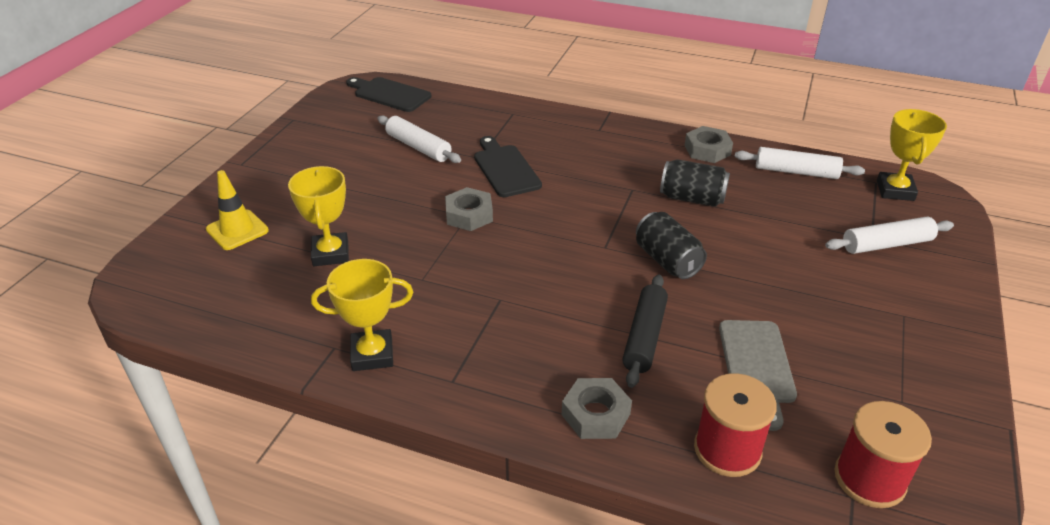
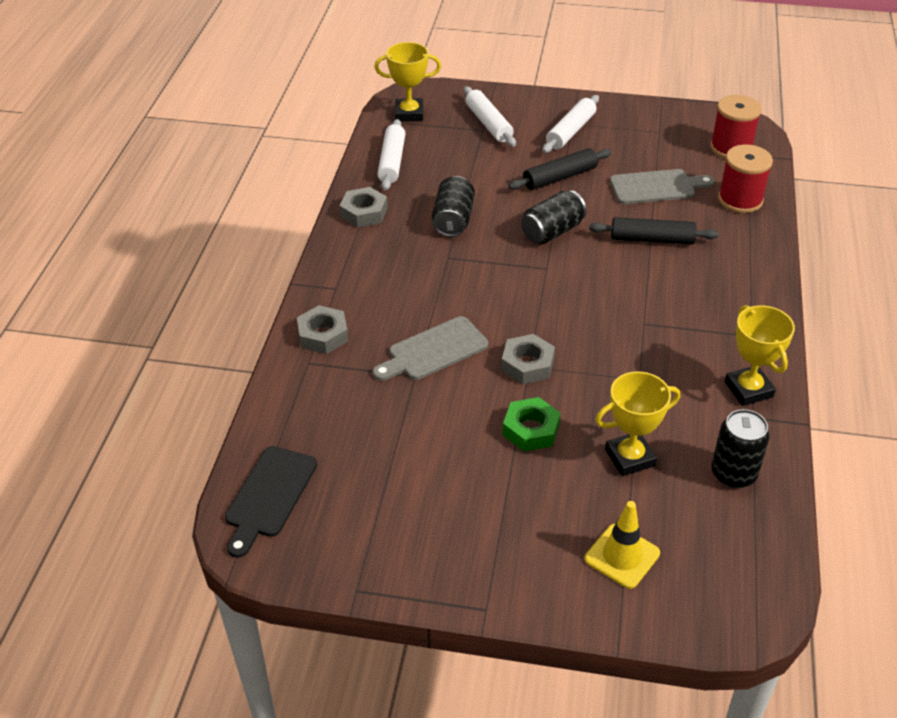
camera: 100 degrees left, 5 degrees up
(274, 313) = (733, 474): none -> black can
(391, 206) = (531, 429): none -> green nut
(418, 147) = (404, 433): white rolling pin -> white rolling pin (570, 131)
(505, 169) = (434, 351): black cutting board -> grey cutting board
(596, 414) = (742, 257): grey nut -> grey nut (323, 335)
(774, 283) = (560, 177): none -> black rolling pin

